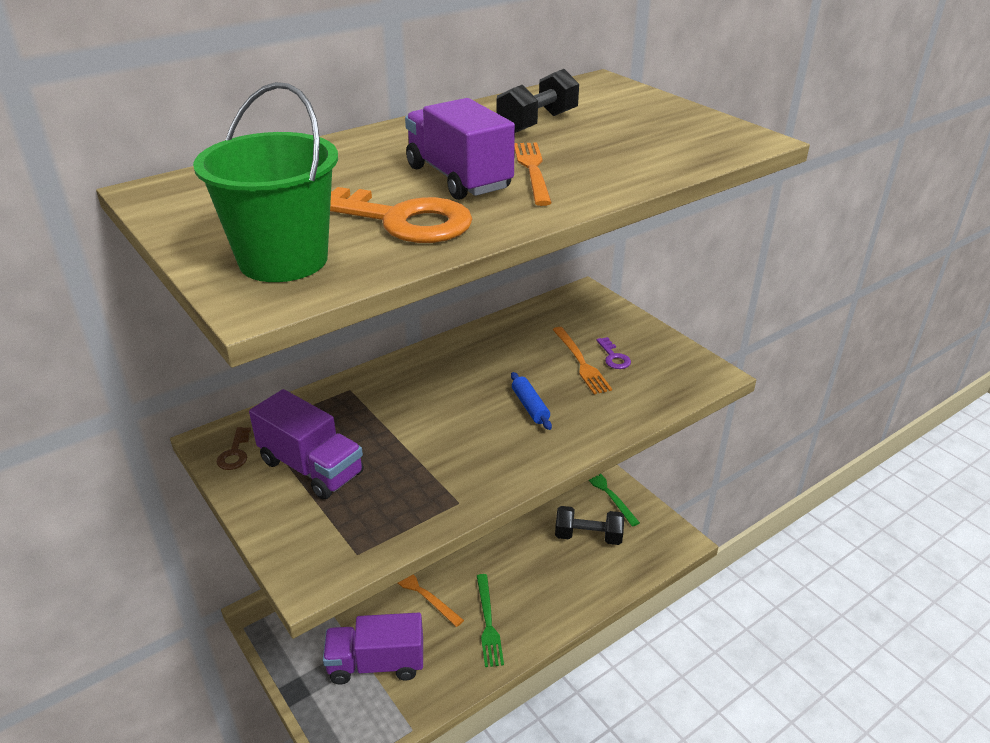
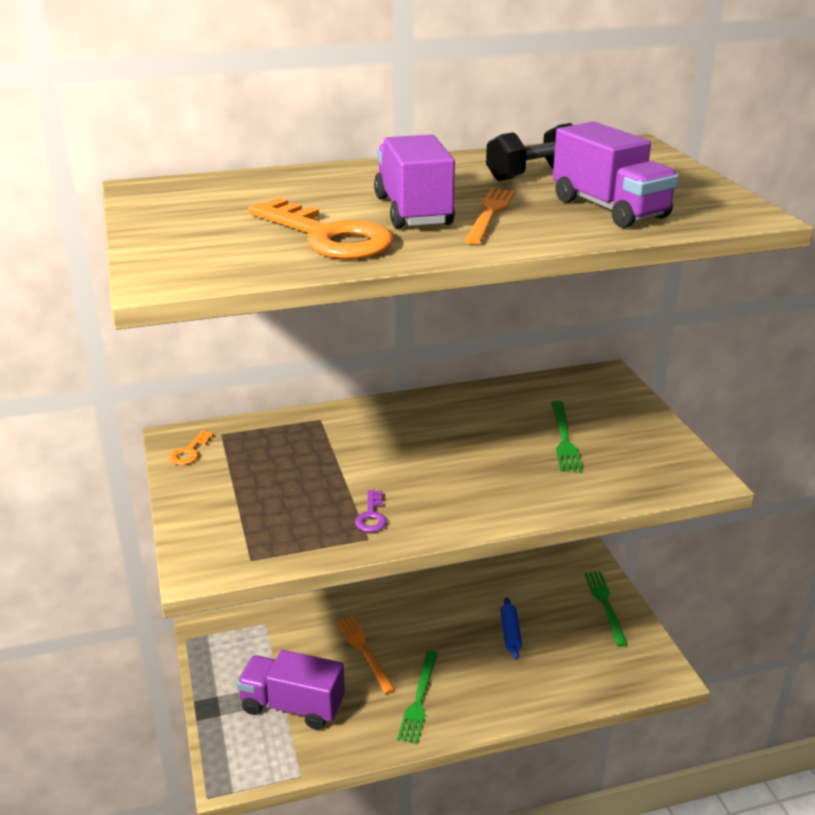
camera: 20 degrees right, 5 degrees down
(235, 453) = (190, 452): brown key -> orange key
(283, 260) = (205, 253): green bucket -> none
(311, 468) = (249, 478): purple truck -> purple truck (609, 209)
(530, 406) = (487, 469): blue rolling pin -> blue rolling pin (510, 633)
(581, 362) = (564, 439): orange fork -> green fork
(588, 536) = (563, 644): black dumbbell -> none
(613, 357) = (603, 441): purple key -> purple key (371, 516)

